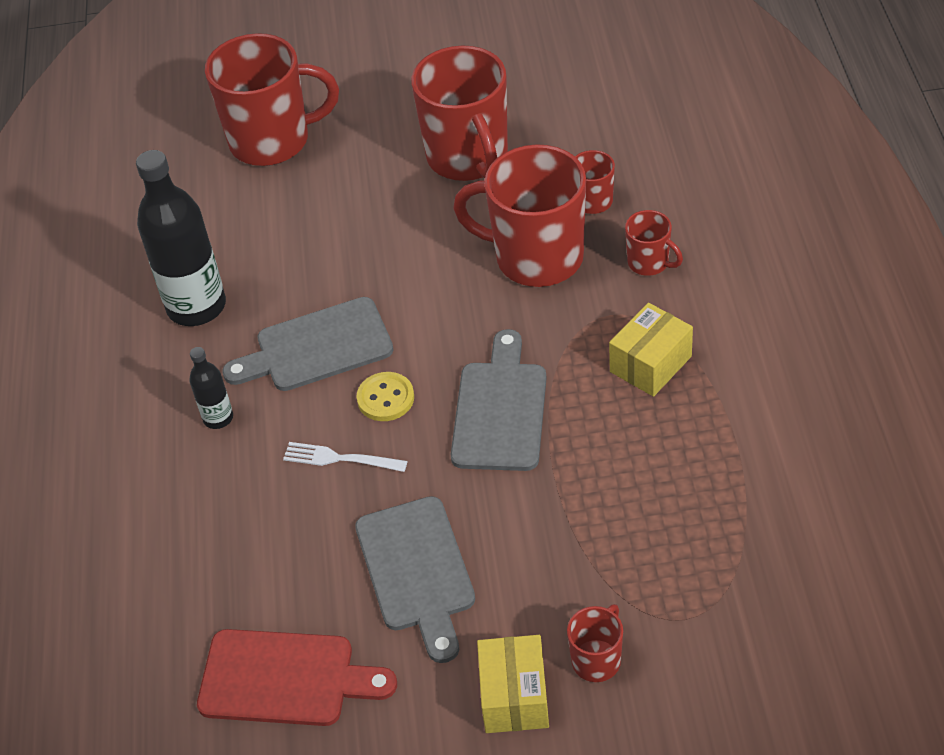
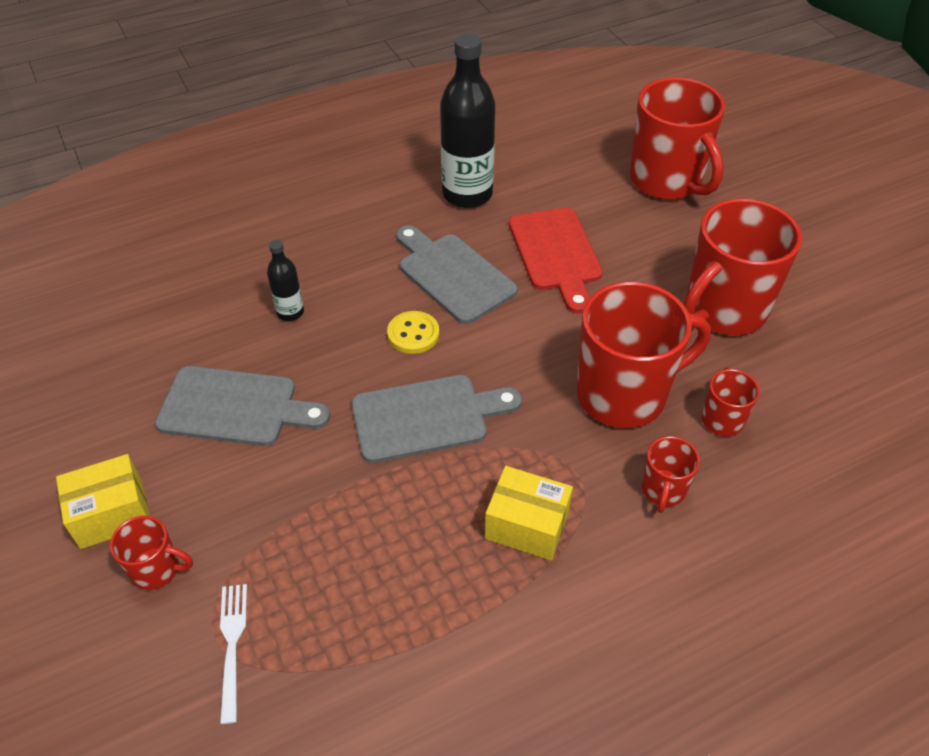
camera: 65 degrees right, 0 degrees up
(218, 418) = (360, 240): black bottle -> black bottle (290, 312)
(285, 678) = (118, 354): red cutting board -> red cutting board (556, 254)
(340, 459) = (340, 324): white fork -> white fork (232, 645)
(417, 570) = (235, 407): grey cutting board -> grey cutting board turned 135 degrees counterclockwise
(536, 257) = (624, 394): red mug -> red mug turned 75 degrees clockwise

